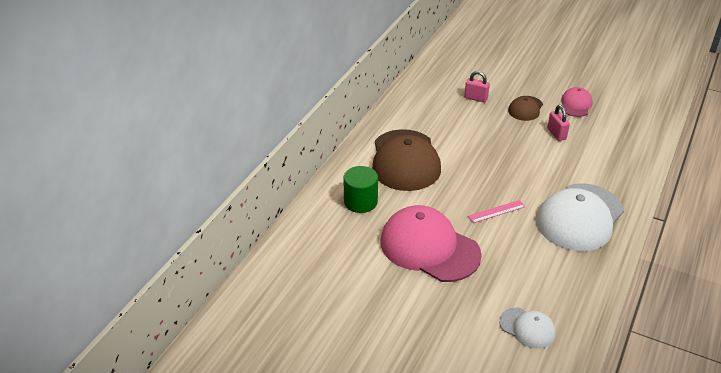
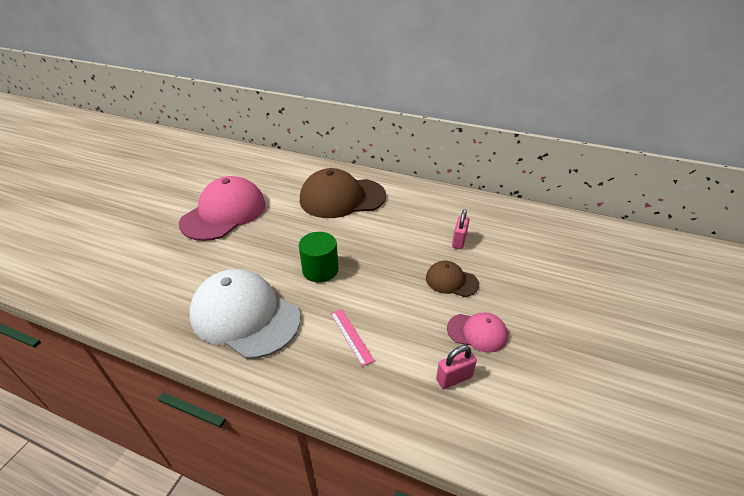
camera: 85 degrees right, 0 degrees up
(360, 202) = (287, 178): green cylinder -> green cylinder (320, 270)
(496, 211) = (264, 252): pink ruler -> pink ruler (351, 336)
(527, 328) = (108, 267): white cap -> none
(556, 134) = (403, 307): pink padlock -> pink padlock (454, 378)

